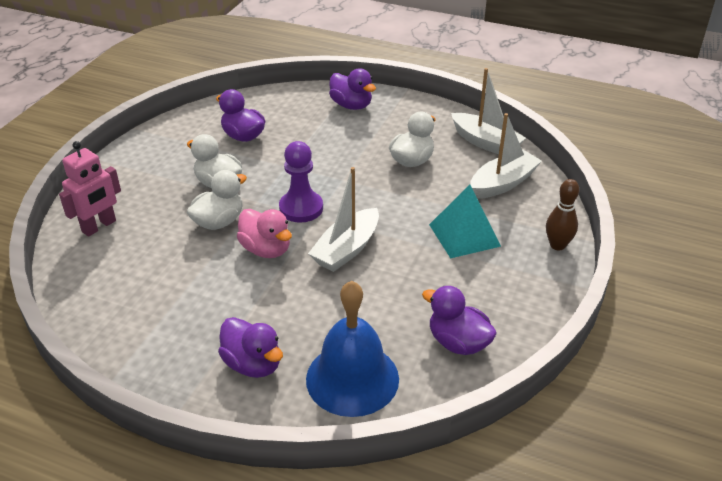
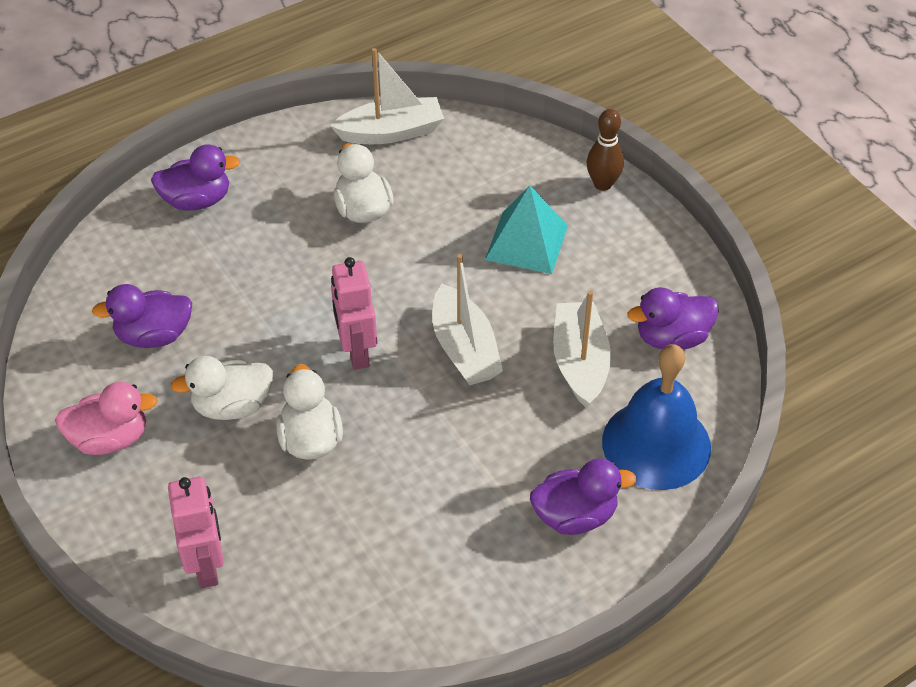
camera: 55 degrees left, 10 degrees up
(266, 249) = (402, 419): pink duck -> pink duck (110, 438)
(301, 208) = (356, 351): purple pawn -> pink robot
(503, 183) = (473, 163): white boat -> white boat (580, 362)

